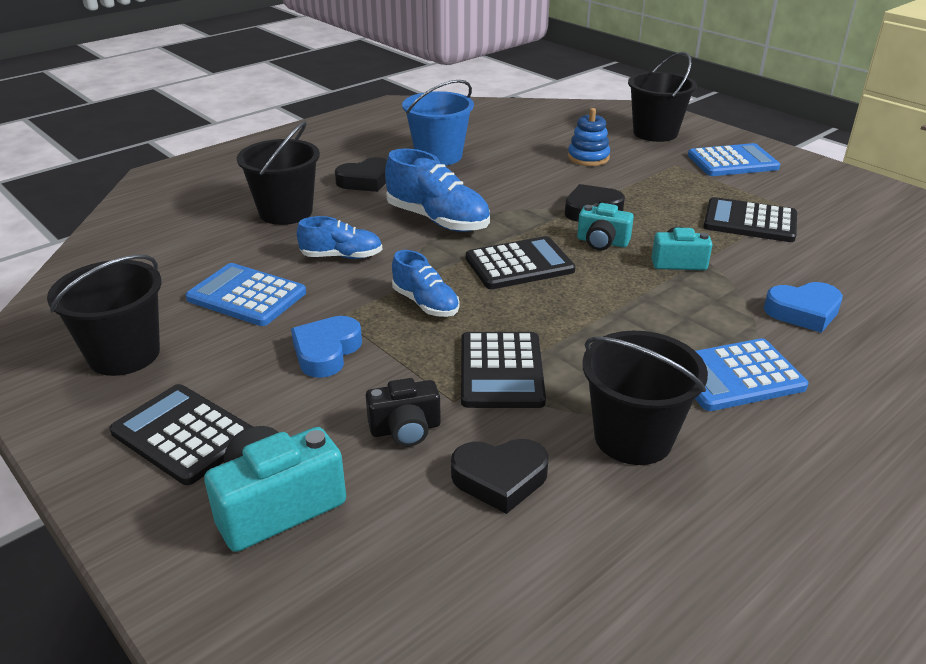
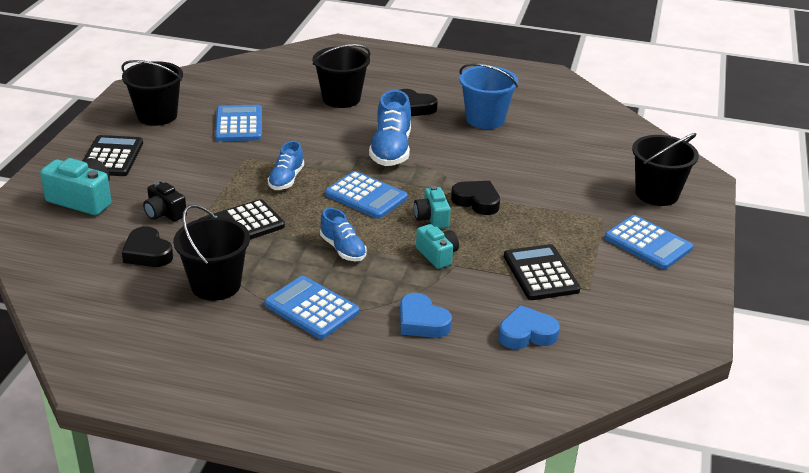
camera: 55 degrees right, 0 degrees up
(326, 352) = (209, 167): blue heart -> blue heart (526, 334)
(341, 256) = (310, 135): blue shoe -> blue shoe (343, 249)
(519, 264) = (366, 196): black calculator -> blue calculator
(588, 158) = (564, 177): blue stacking toy -> none

